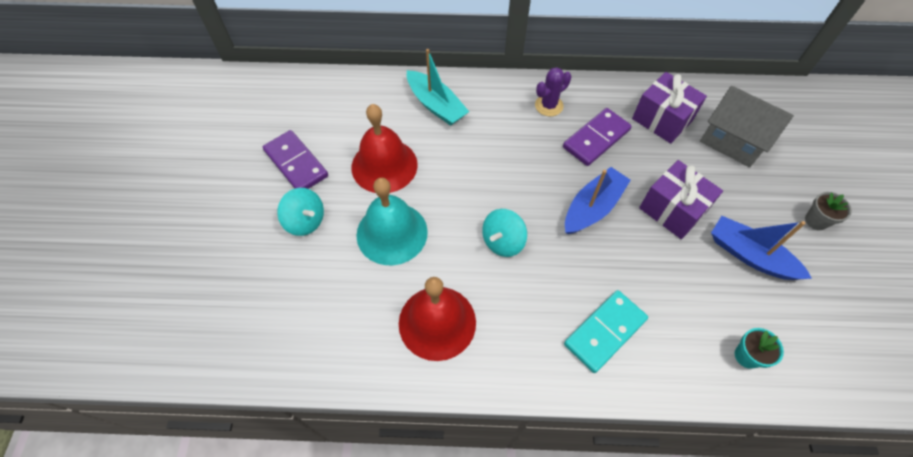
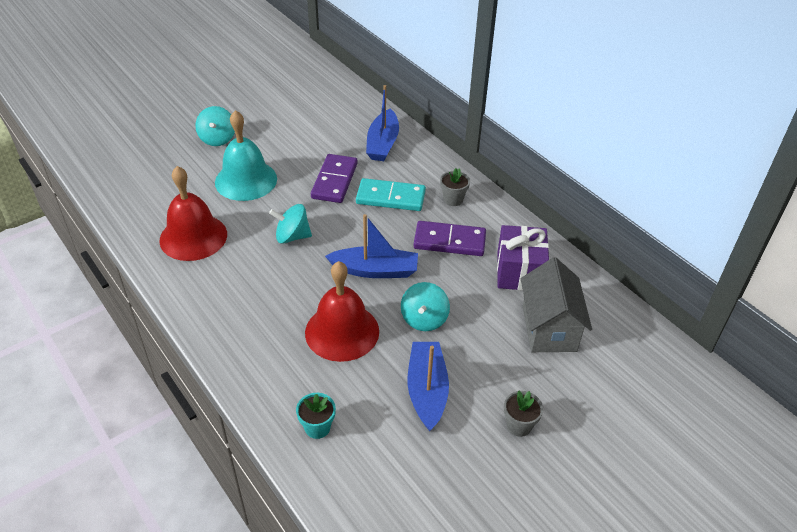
camera: 50 degrees right, 15 degrees down
(296, 163) = (259, 110): purple domino -> purple domino (335, 181)
(384, 165) = (299, 148): red bell -> red bell (342, 331)
(436, 105) = (382, 143): turquoise boat -> blue boat
(549, 105) = (453, 199): purple cactus -> grey flower pot
(604, 332) = (263, 328): turquoise domino -> turquoise domino (390, 197)
(672, 210) = (424, 319): purple gift -> turquoise spinning top

